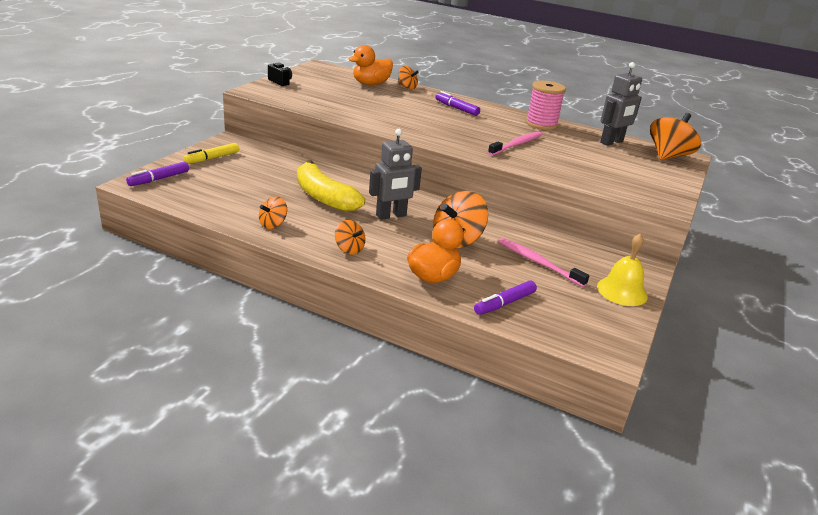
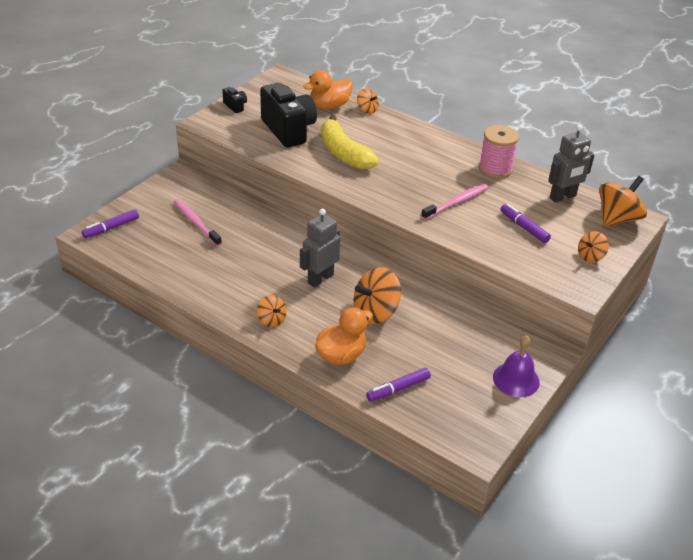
camera: 10 degrees right, 10 degrees up
(212, 158) = (162, 199): yellow marker -> none
(273, 224) = (208, 288): orange spinning top -> orange spinning top (590, 256)
(324, 197) = (260, 253): yellow banana -> yellow banana (343, 153)
(337, 97) = (288, 130): none -> black camera
(391, 216) = (320, 279): grey robot -> grey robot turned 150 degrees clockwise
(456, 108) = (410, 145): purple marker -> purple marker (524, 227)
(538, 262) = (446, 342): pink toothbrush -> pink toothbrush (196, 222)
(622, 291) = (516, 379): yellow bell -> purple bell

